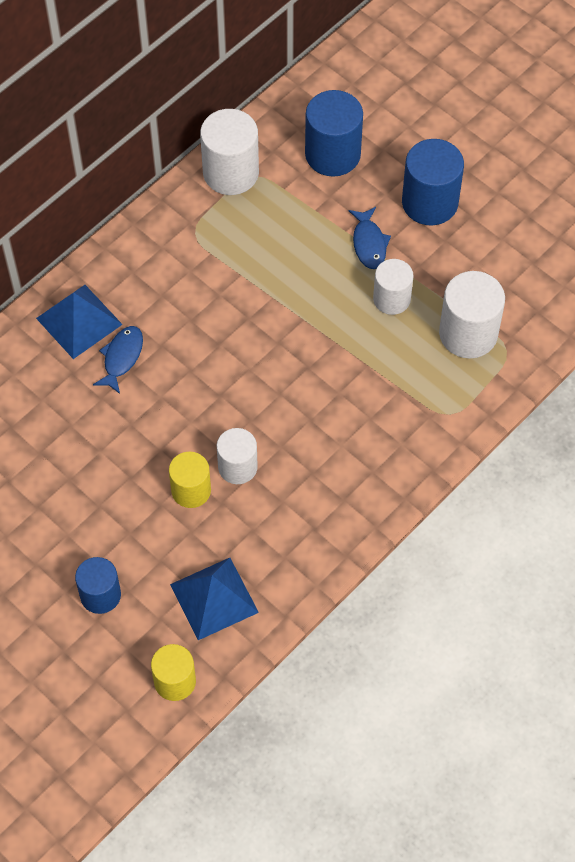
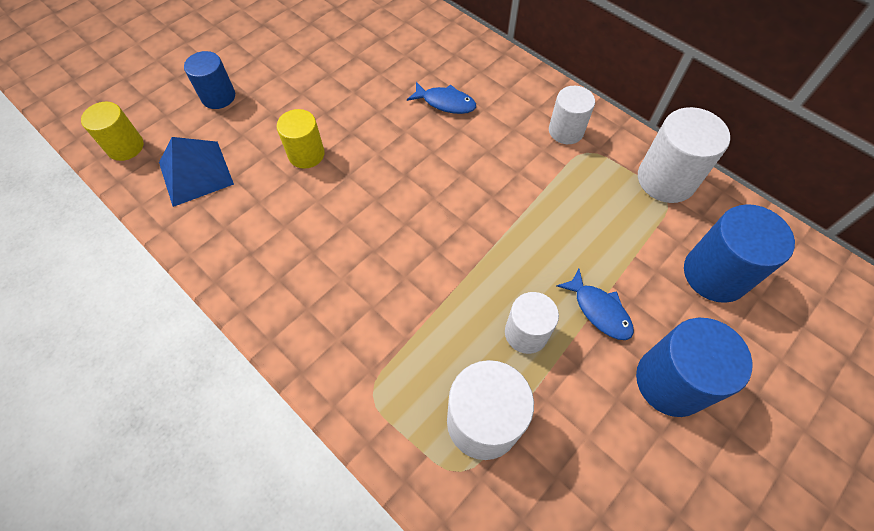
camera: 90 degrees right, 0 degrees up
(79, 321) = (482, 74): blue pyramid -> none
(237, 467) = (326, 189): white cylinder -> white cylinder (566, 131)
(369, 243) = (599, 310): blue fish -> blue fish turned 120 degrees counterclockwise

